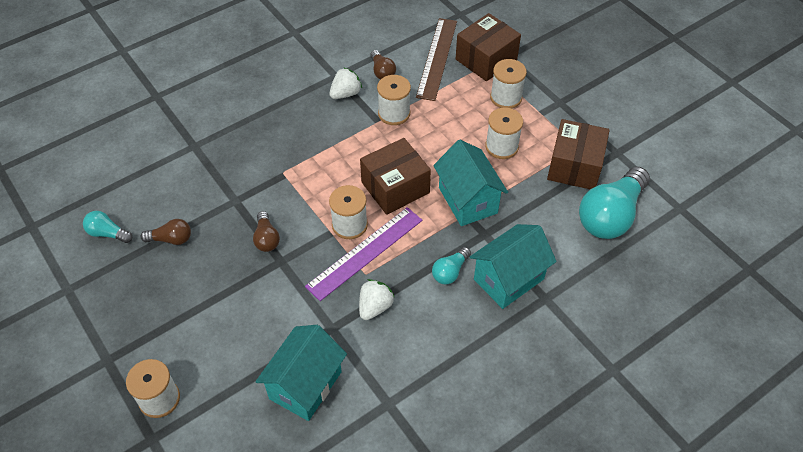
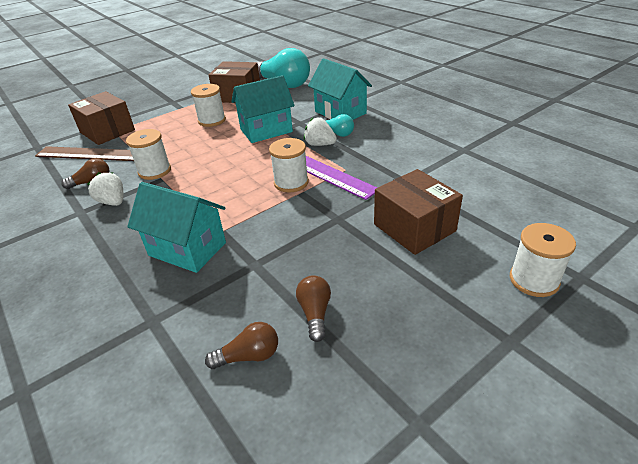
camera: 90 degrees left, 15 degrees down
(108, 233) = (308, 393): turquoise light bulb -> none
(266, 238) = (310, 232): brown light bulb -> brown light bulb (249, 356)
(305, 385) = (468, 188): turquoise house -> turquoise house (187, 249)
(375, 307) = (378, 162): white strawberry -> white strawberry (320, 144)
(395, 187) = (248, 163): brown box -> brown box (414, 227)
(506, 97) = (158, 121): white spool -> none

